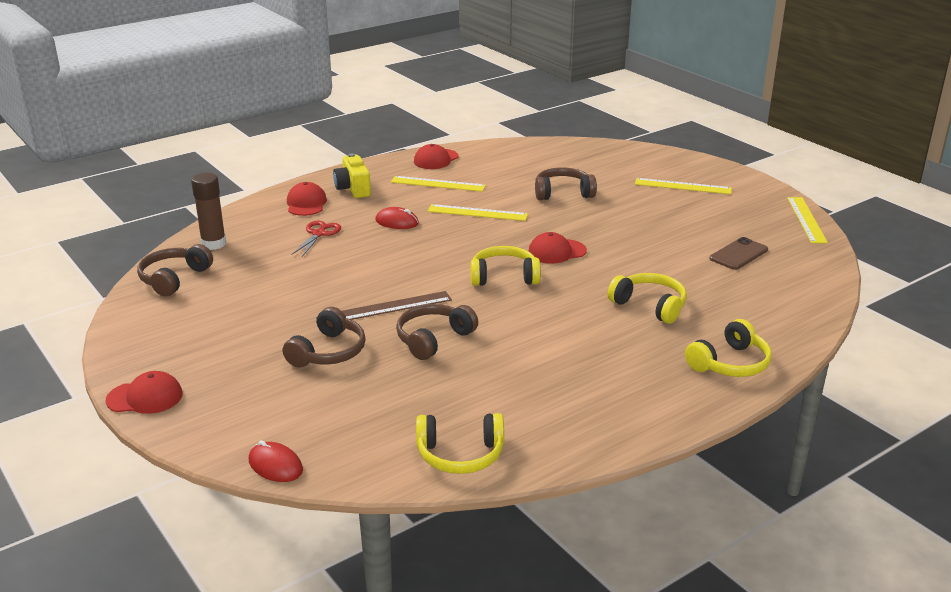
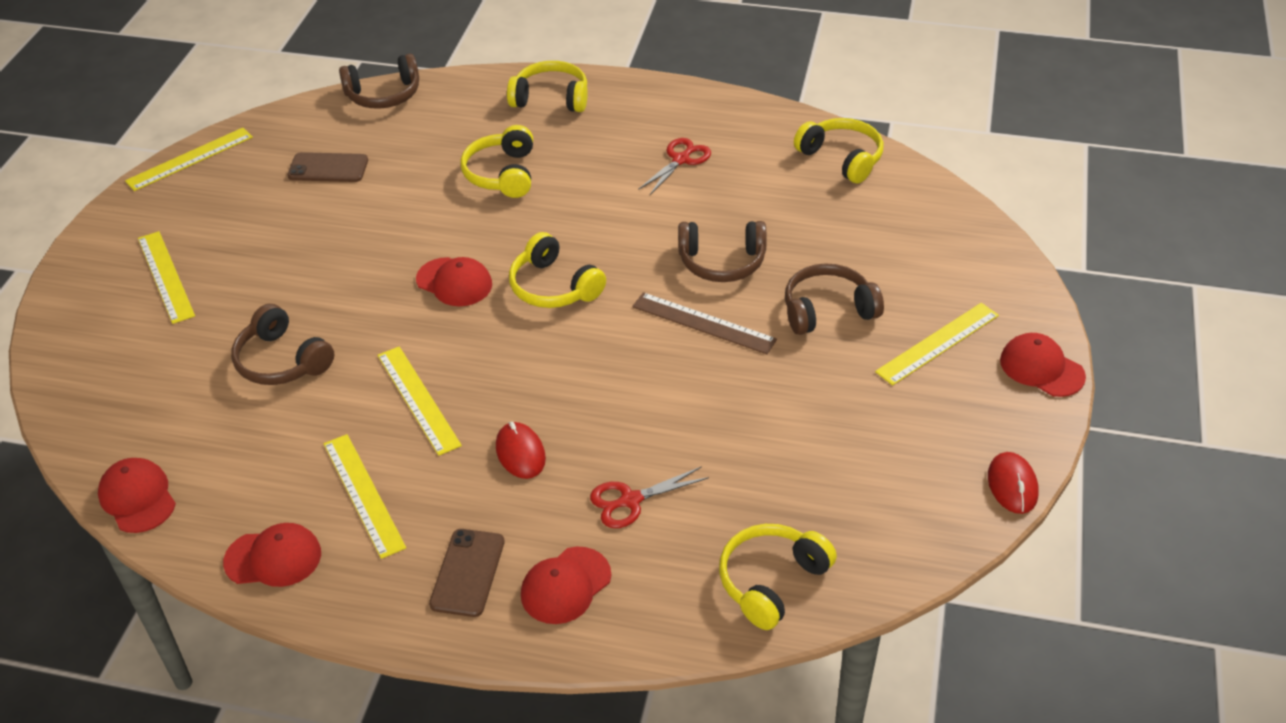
camera: 130 degrees left, 15 degrees up
(174, 278) = (879, 540): brown headphones -> brown headphones (384, 95)
(213, 244) = (771, 581): brown glue stick -> yellow headphones
(233, 373) = (937, 343): none -> yellow ruler
(275, 465) = (984, 231): red mouse -> red mouse (1012, 485)
(353, 189) = (468, 573): yellow camera -> brown phone
(519, 146) = (137, 497): none -> red cap
(567, 380) = (681, 159): none -> red scissors

